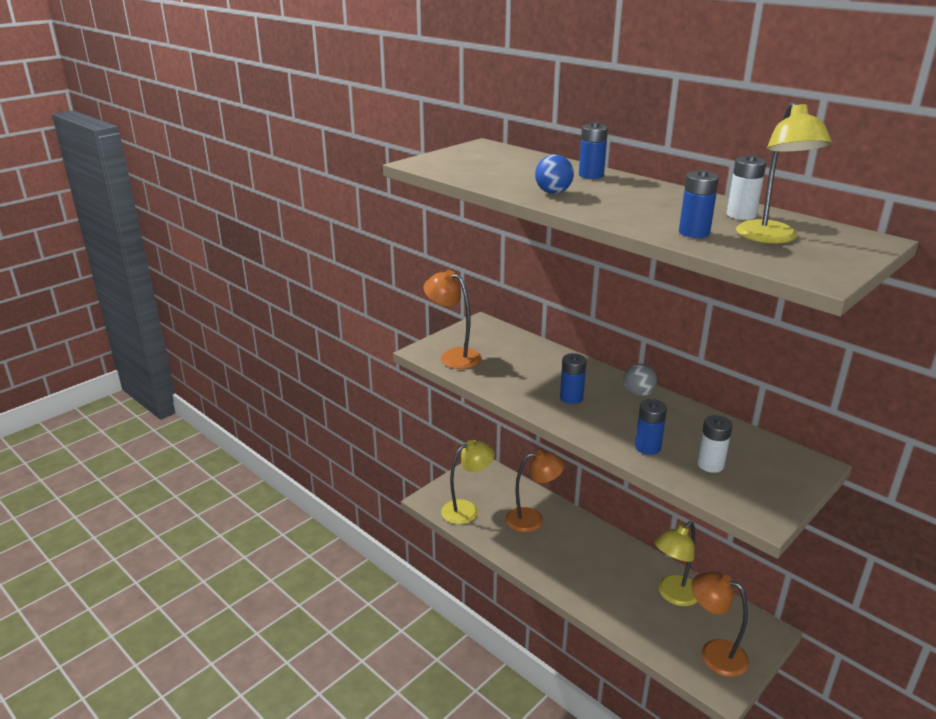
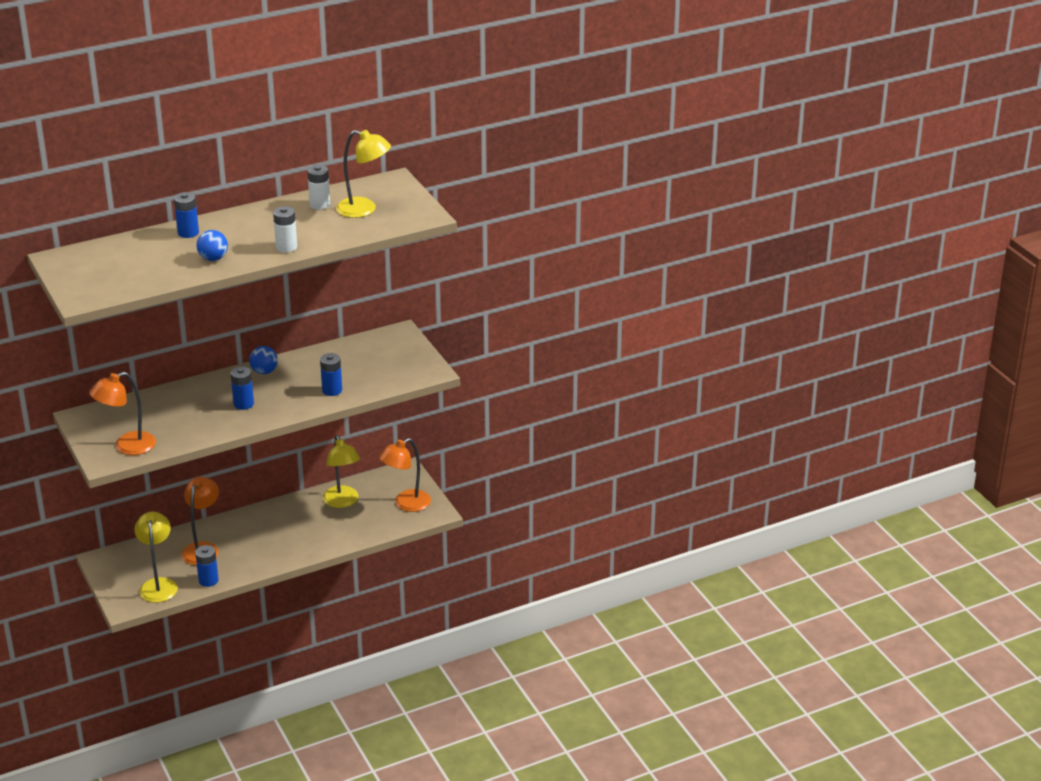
camera: 70 degrees left, 5 degrees up
(638, 394) = (264, 371): grey ball -> blue ball
(694, 233) = (335, 231): blue battery -> blue battery (208, 580)
(710, 464) = (369, 372): white battery -> white battery (286, 247)

